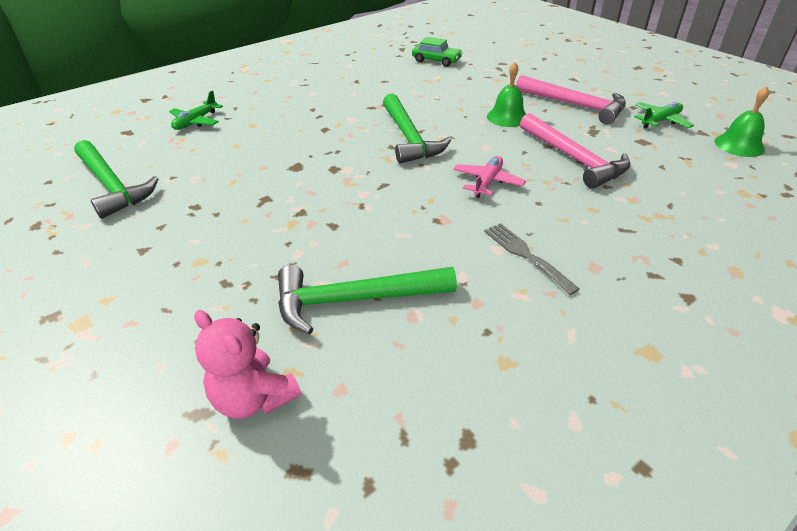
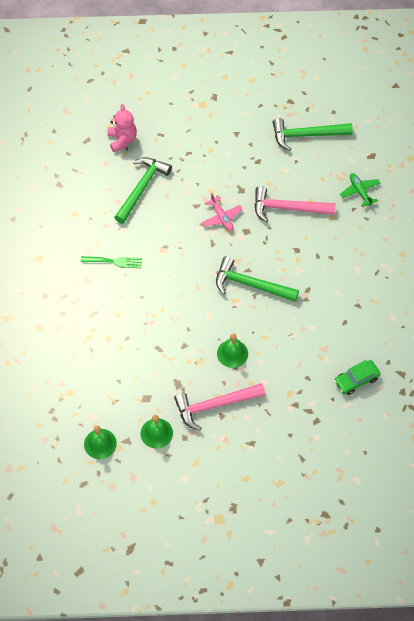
camera: 125 degrees right, 20 degrees up
(254, 398) = (122, 140): pink teddy bear -> pink teddy bear turned 90 degrees clockwise
(487, 182) = (176, 288): pink plane -> pink plane (221, 217)
(525, 255) = (114, 261): grey fork -> green fork
(573, 159) = (161, 346): pink hammer -> pink hammer (288, 208)
(660, 121) = (156, 433): green plane -> green bell

